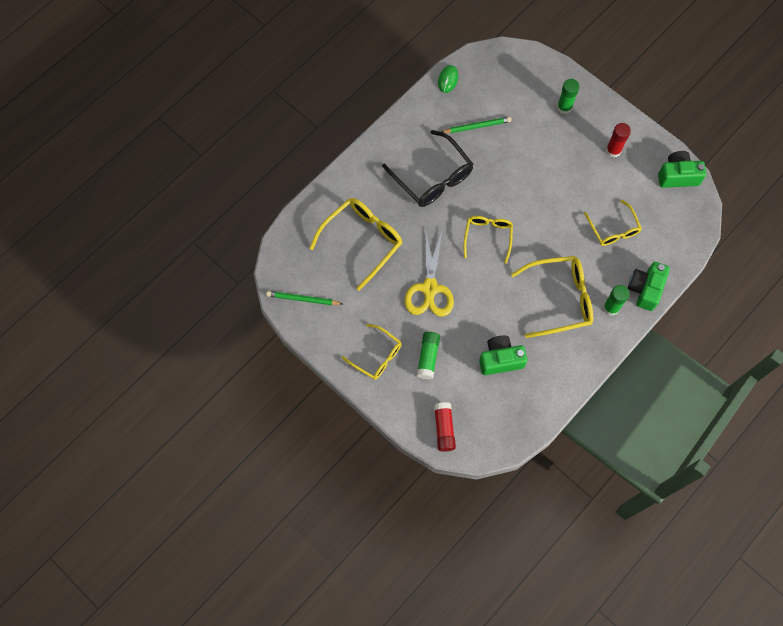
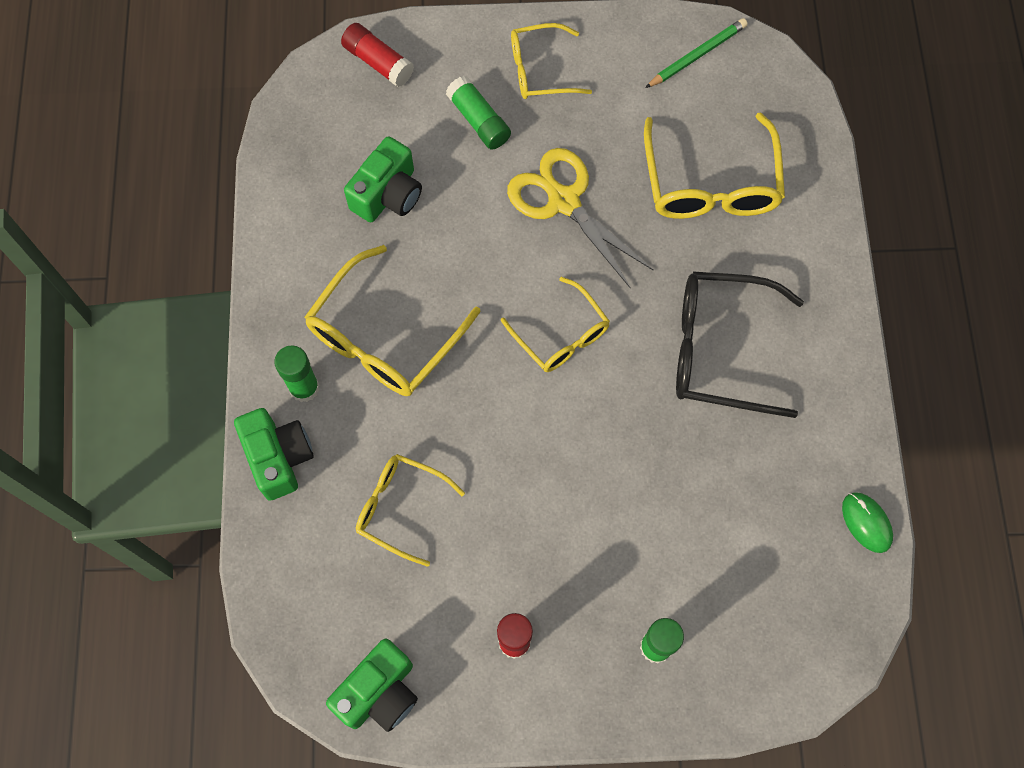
camera: 135 degrees right, 0 degrees up
(477, 126) = (745, 486): green pencil -> none

